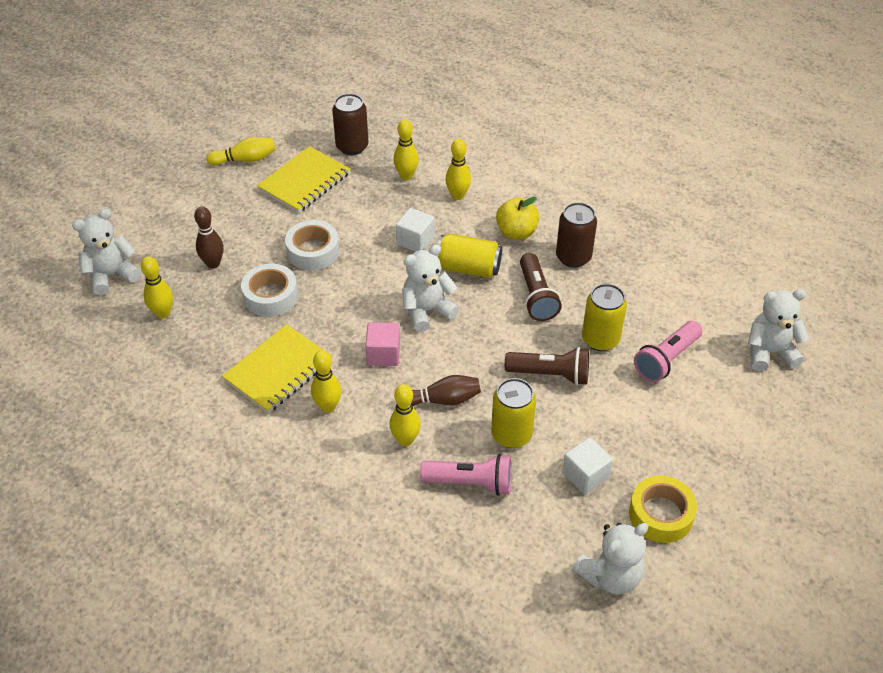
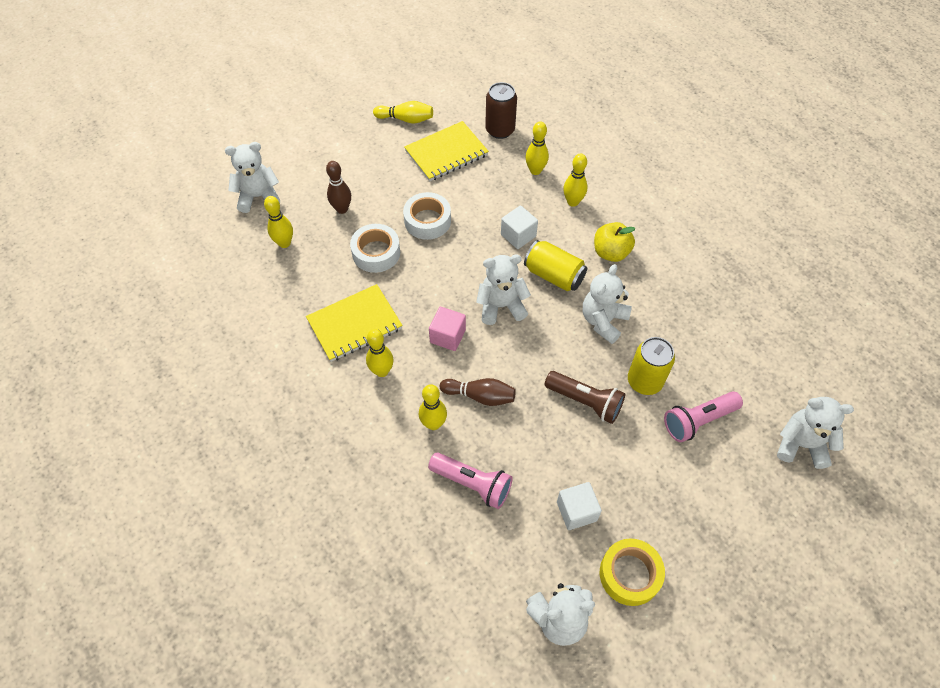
camera: 20 degrees right, 10 degrees up
(511, 434) = (526, 449): yellow can -> none
(536, 296) = (603, 321): brown flashlight -> white teddy bear
(573, 257) = (652, 292): brown can -> none

